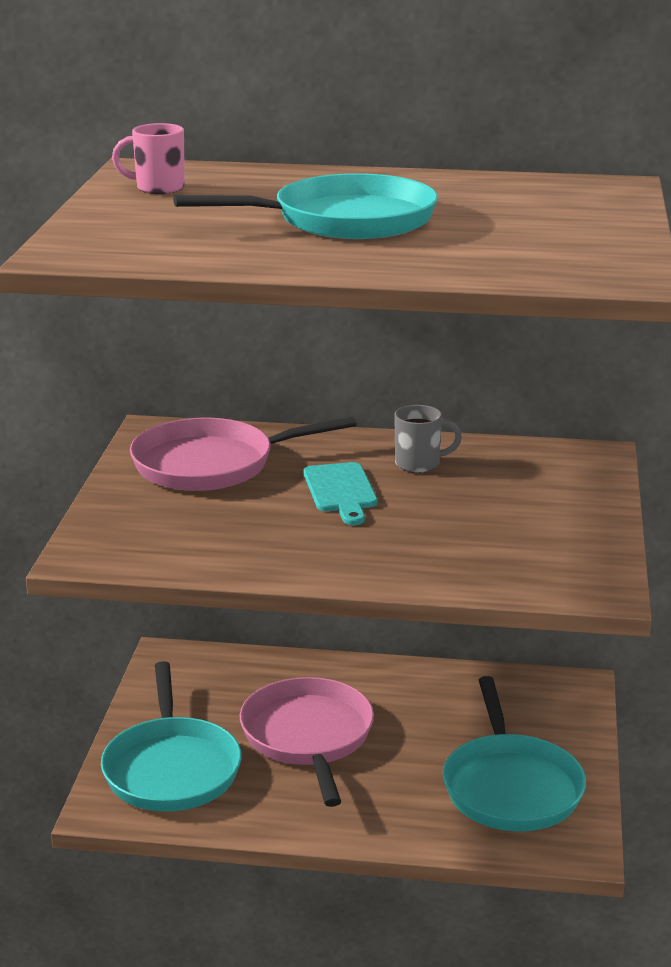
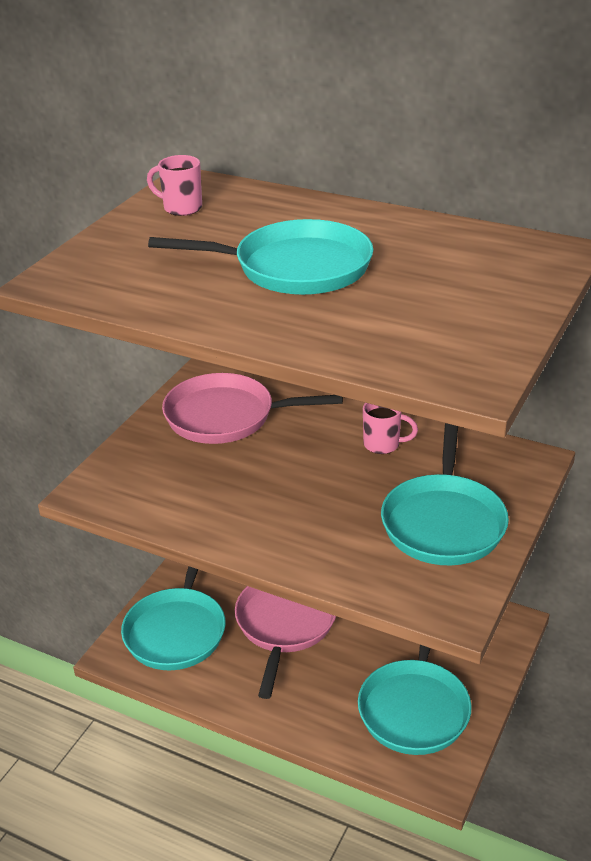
camera: 20 degrees right, 10 degrees up
(341, 491) = (307, 462): turquoise cutting board -> none
(419, 464) = (383, 445): grey mug -> pink mug
(535, 520) = (443, 523): none -> turquoise pan

